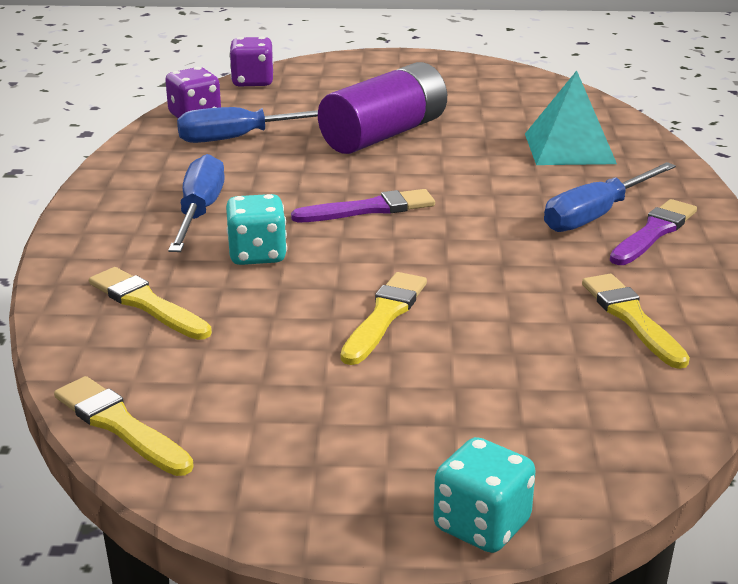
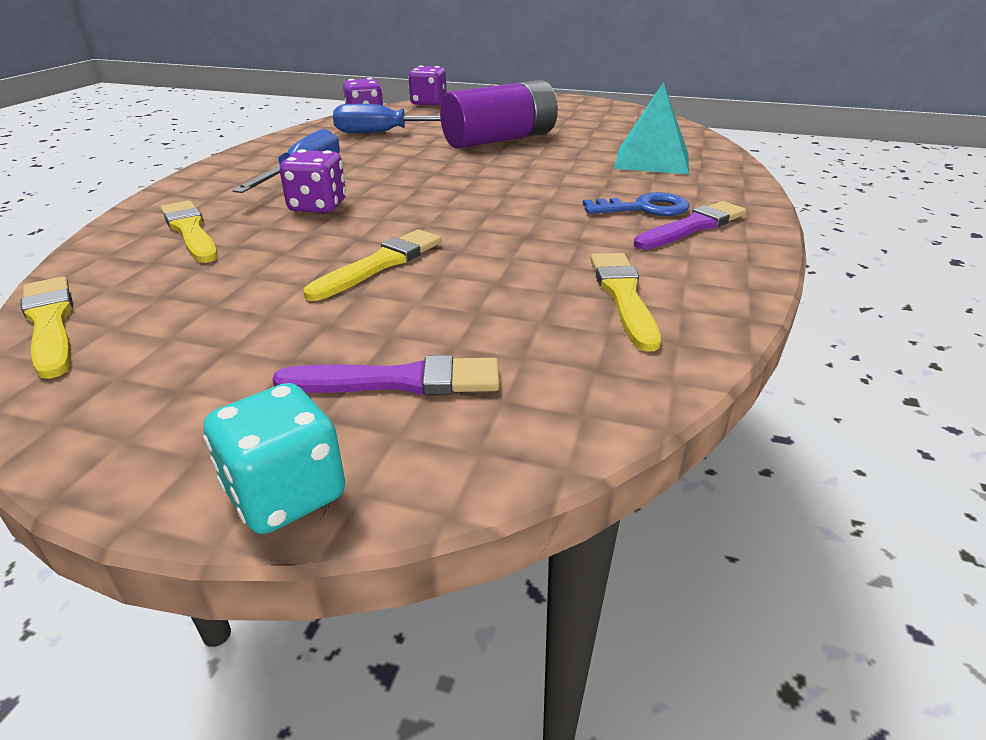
camera: 15 degrees right, 5 degrees up
(257, 255) = (318, 206): turquoise dice -> purple dice
(369, 209) = (442, 185): purple brush -> purple brush (399, 381)
(596, 215) = (644, 208): blue screwdriver -> blue key

